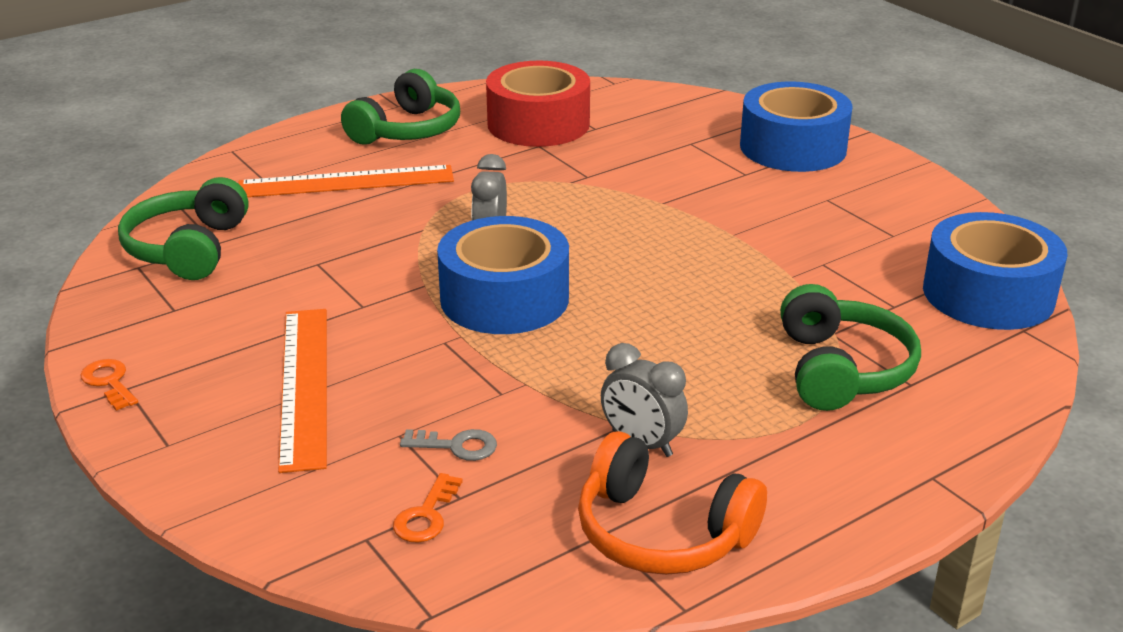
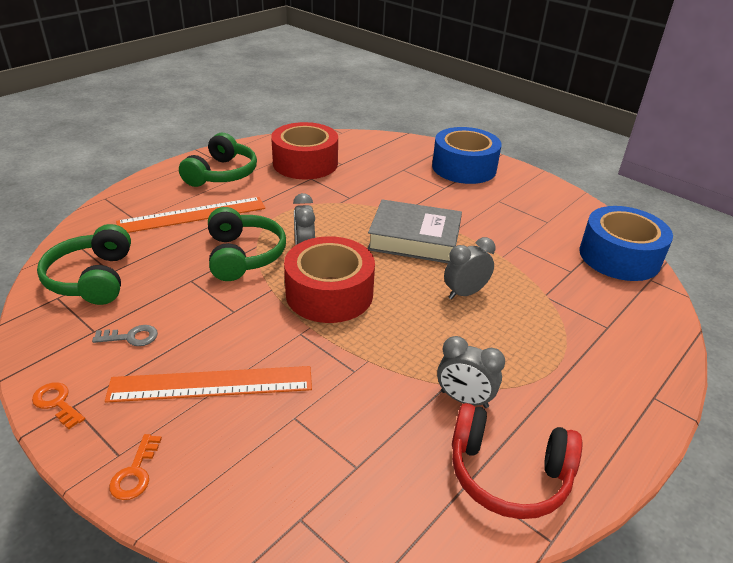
camera: 15 degrees left, 5 degrees up
(305, 385) = (211, 384): orange ruler -> orange ruler turned 75 degrees counterclockwise
(426, 515) = (338, 488): orange key -> orange key (135, 473)
(456, 446) = (339, 421): grey key -> grey key (131, 337)
(504, 298) = (329, 293): blue tape -> red tape
(662, 532) = (508, 473): orange headphones -> red headphones
(663, 240) = (414, 239): none -> grey book
(707, 318) = (465, 293): none -> grey clock
(841, 370) = (562, 322): green headphones -> green headphones (243, 255)

